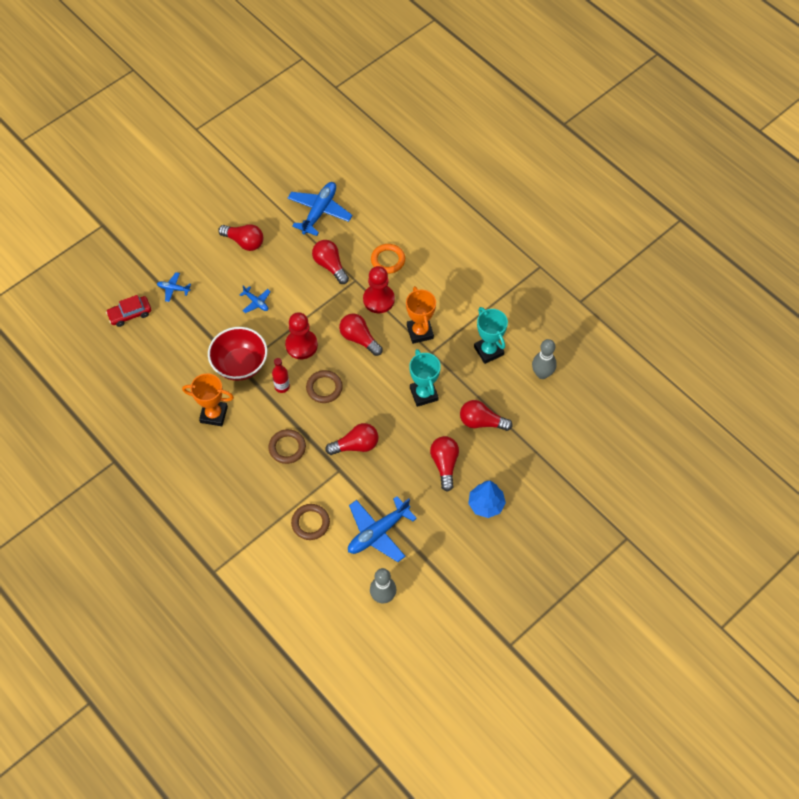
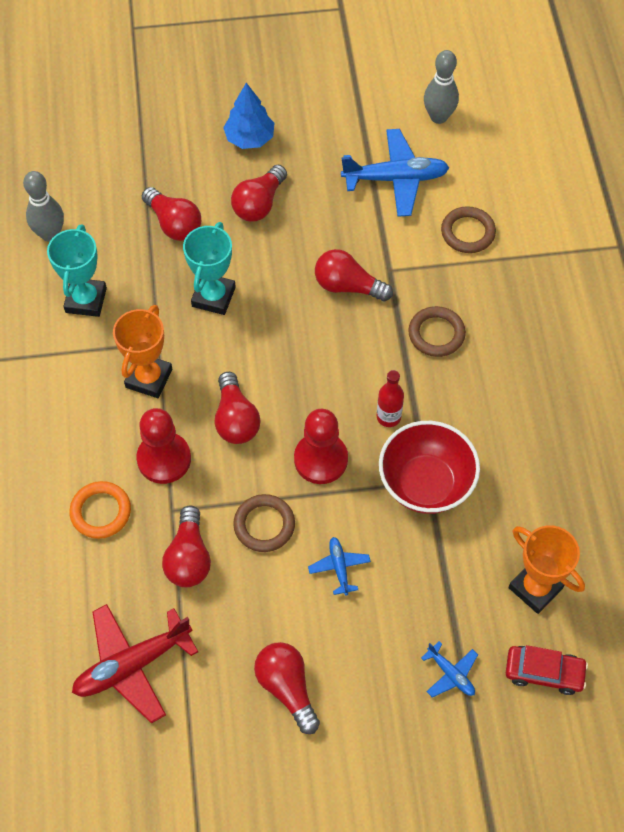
camera: 145 degrees left, 0 degrees up
(214, 414) = (506, 435): orange trophy -> orange trophy (535, 587)
(319, 212) = (132, 665): blue plane -> red plane
(324, 388) = (333, 381): brown ring -> brown ring (264, 525)

